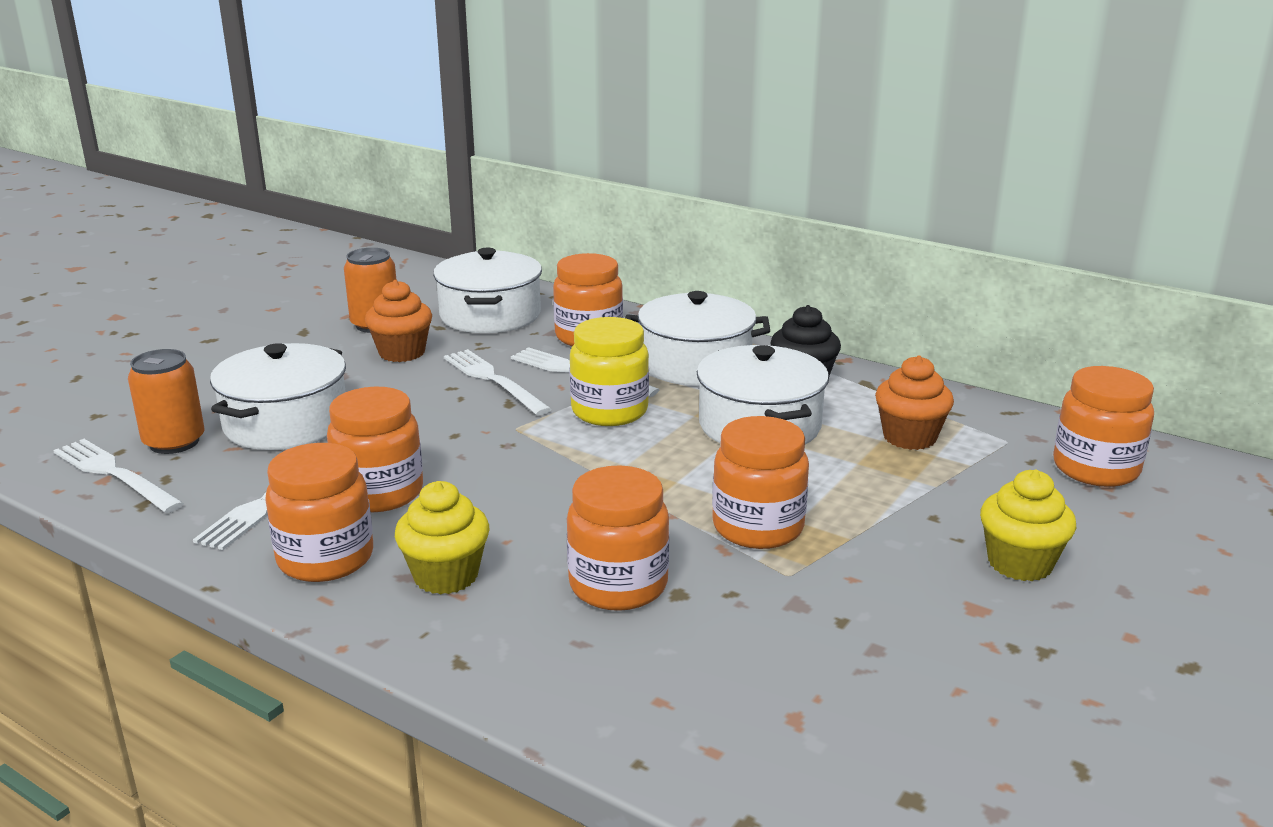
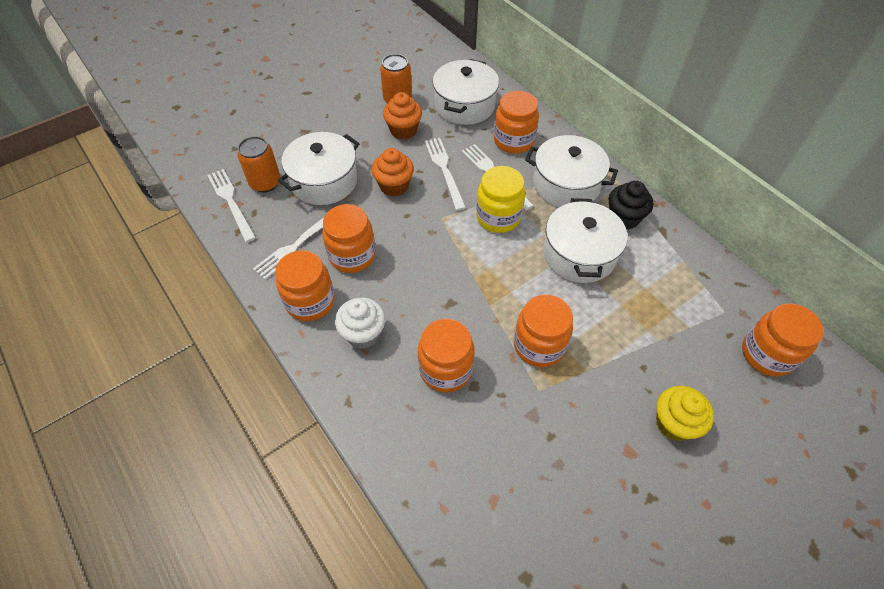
camera: 20 degrees right, 30 degrees up
(446, 576) = (363, 334): yellow cupcake -> white cupcake
(909, 437) = (664, 291): orange cupcake -> orange cupcake (394, 186)

